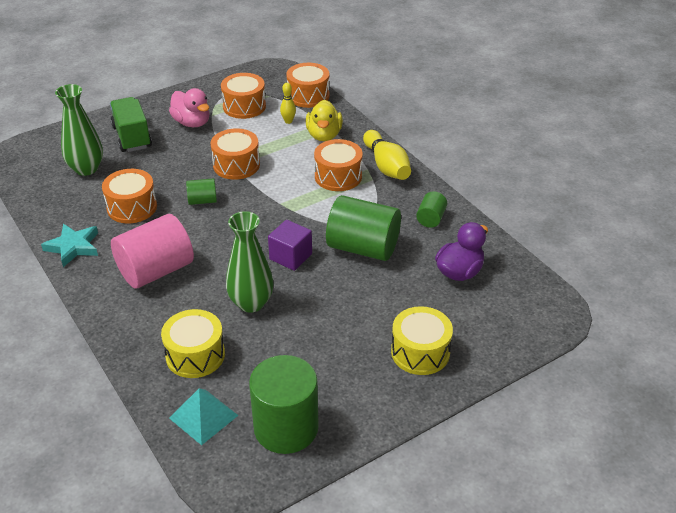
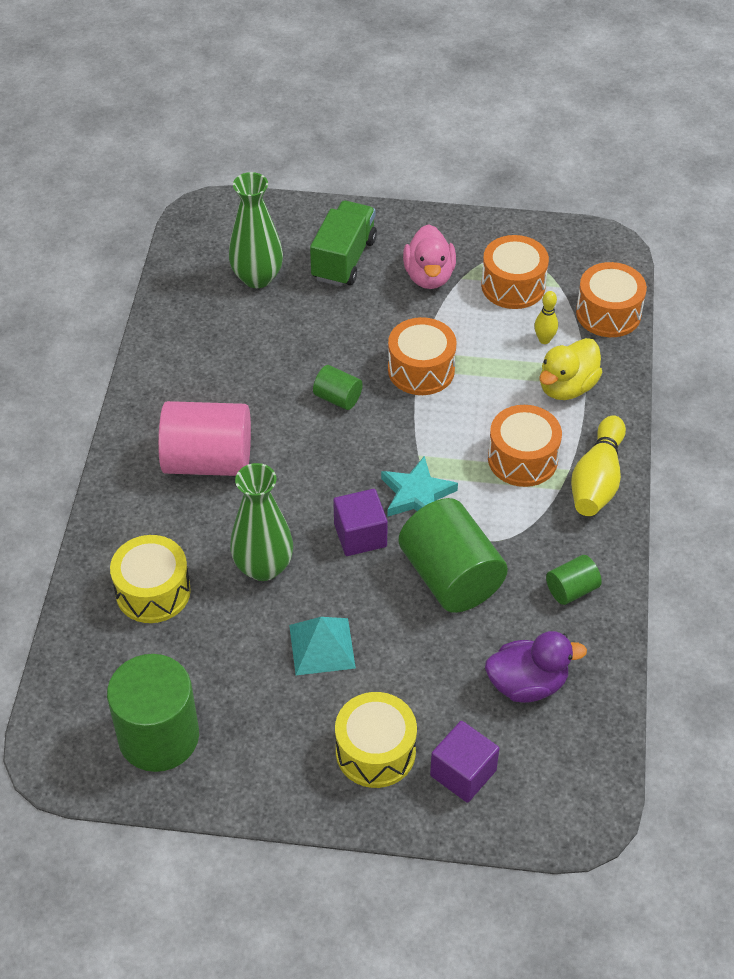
camera: 40 degrees right, 10 degrees up
(73, 247) = (156, 377): turquoise star -> turquoise star (417, 494)
(132, 207) = (257, 361): orange drum -> none
(203, 416) = (98, 667): turquoise pyramid -> turquoise pyramid (322, 646)
(477, 332) = (463, 773): none -> purple cube

